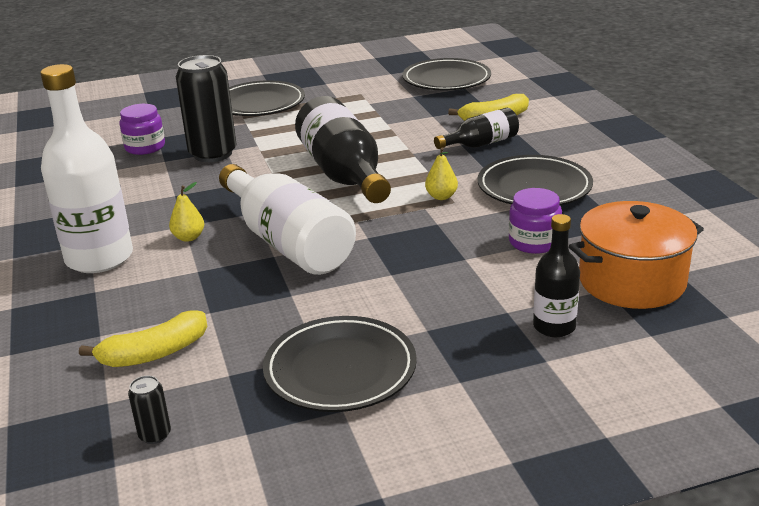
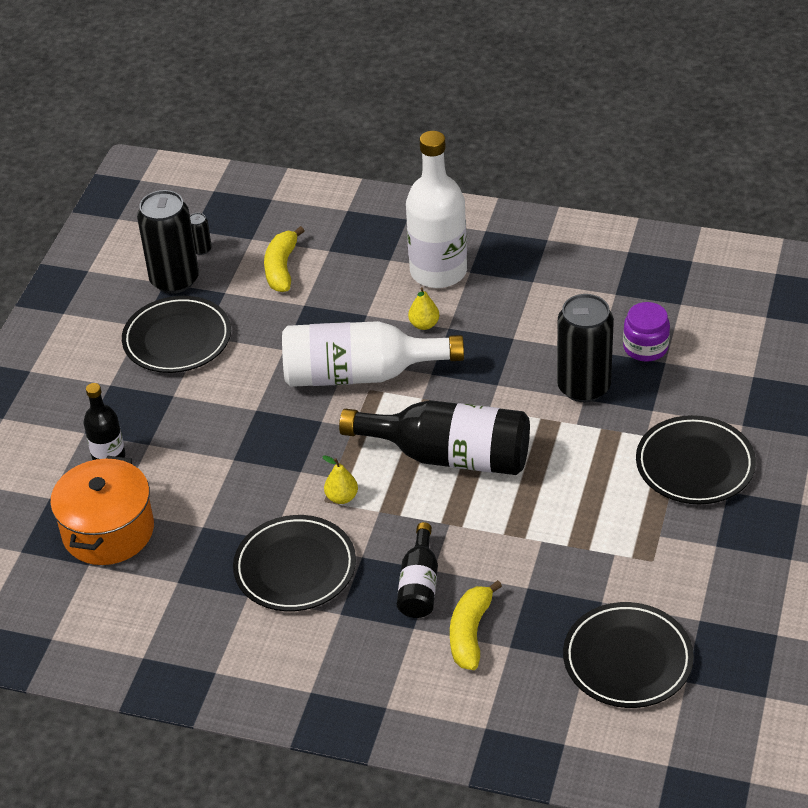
camera: 125 degrees right, 15 degrees up
(234, 427) = (174, 280): none -> black can
(534, 242) = (213, 511): purple jar -> none

